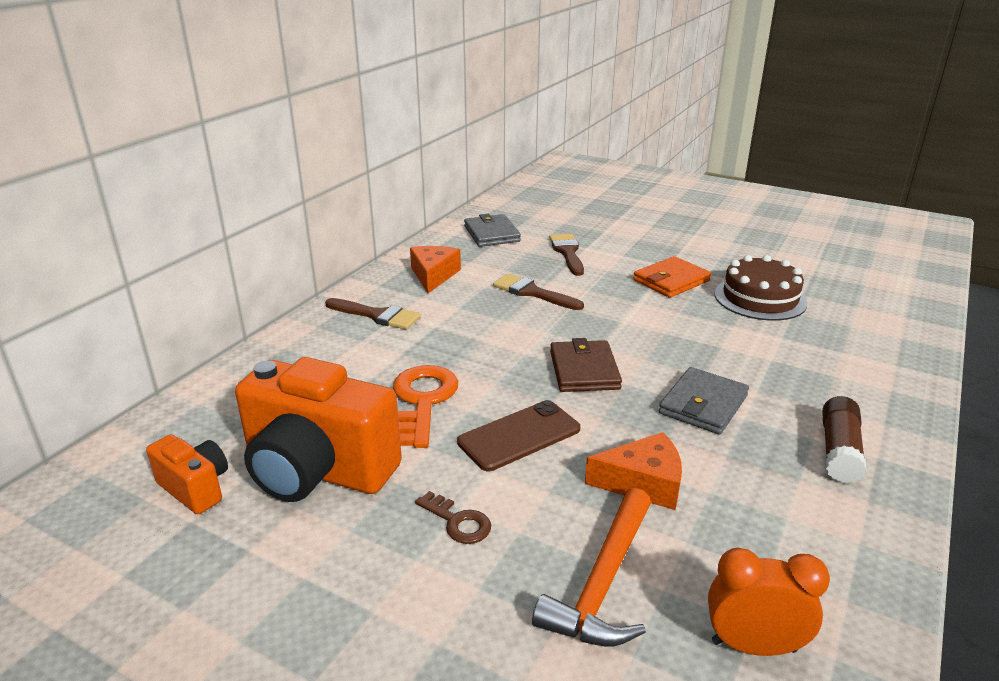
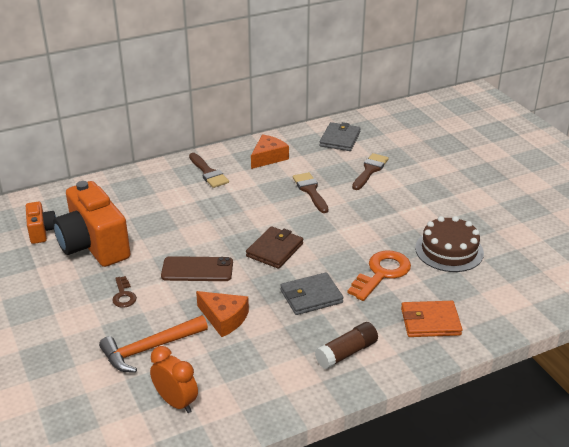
camera: 35 degrees right, 5 degrees up
(422, 401) = (175, 232): orange key -> orange key (381, 273)
(671, 281) = (408, 215): orange wallet -> orange wallet (430, 322)

